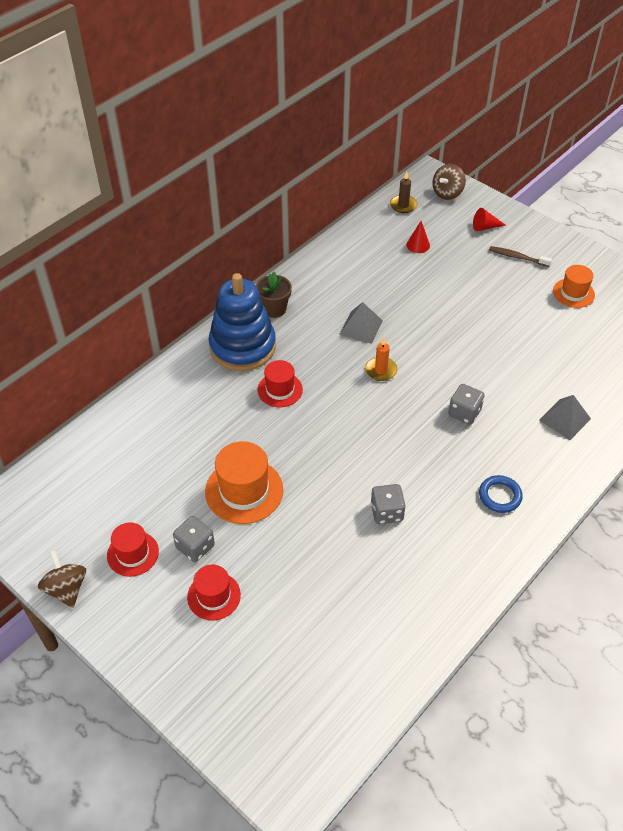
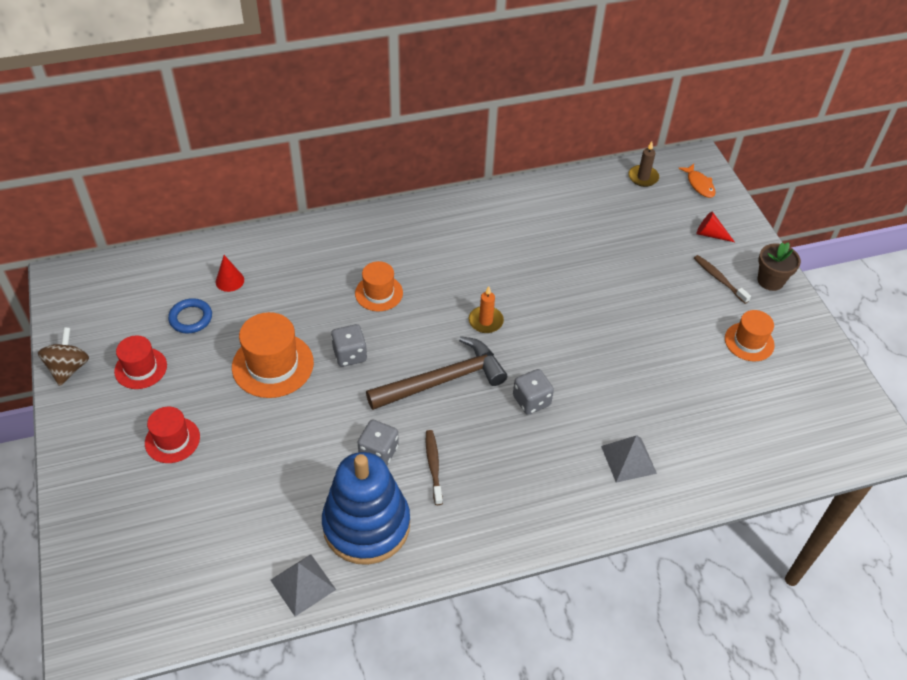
camera: 30 degrees right, 0 degrees up
(195, 547) = (193, 390): grey dice -> grey dice (350, 355)
(242, 346) = (379, 239): blue stacking toy -> blue stacking toy (366, 525)
(274, 309) = (436, 219): brown flower pot -> brown flower pot (770, 281)
(280, 390) = (379, 293): red hat -> orange hat
(361, 327) = (501, 272): grey pyramid -> grey pyramid (303, 584)
(388, 432) = (443, 380): none -> brown hammer
(418, 245) = (625, 221): red cone -> red cone (229, 280)
(436, 500) = (433, 466): none -> brown toothbrush
(447, 193) = (699, 185): brown spinning top -> orange fish
(500, 496) = (497, 496): blue ring -> blue ring (191, 318)

